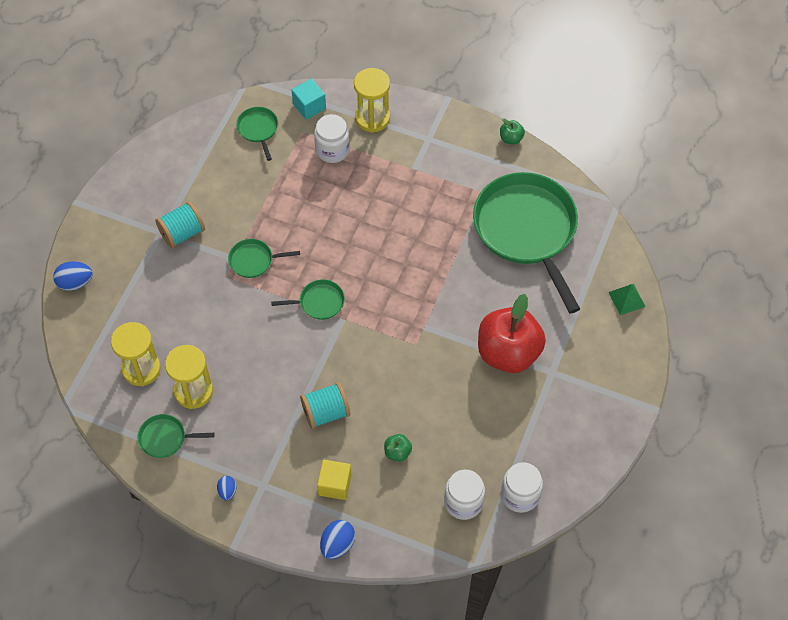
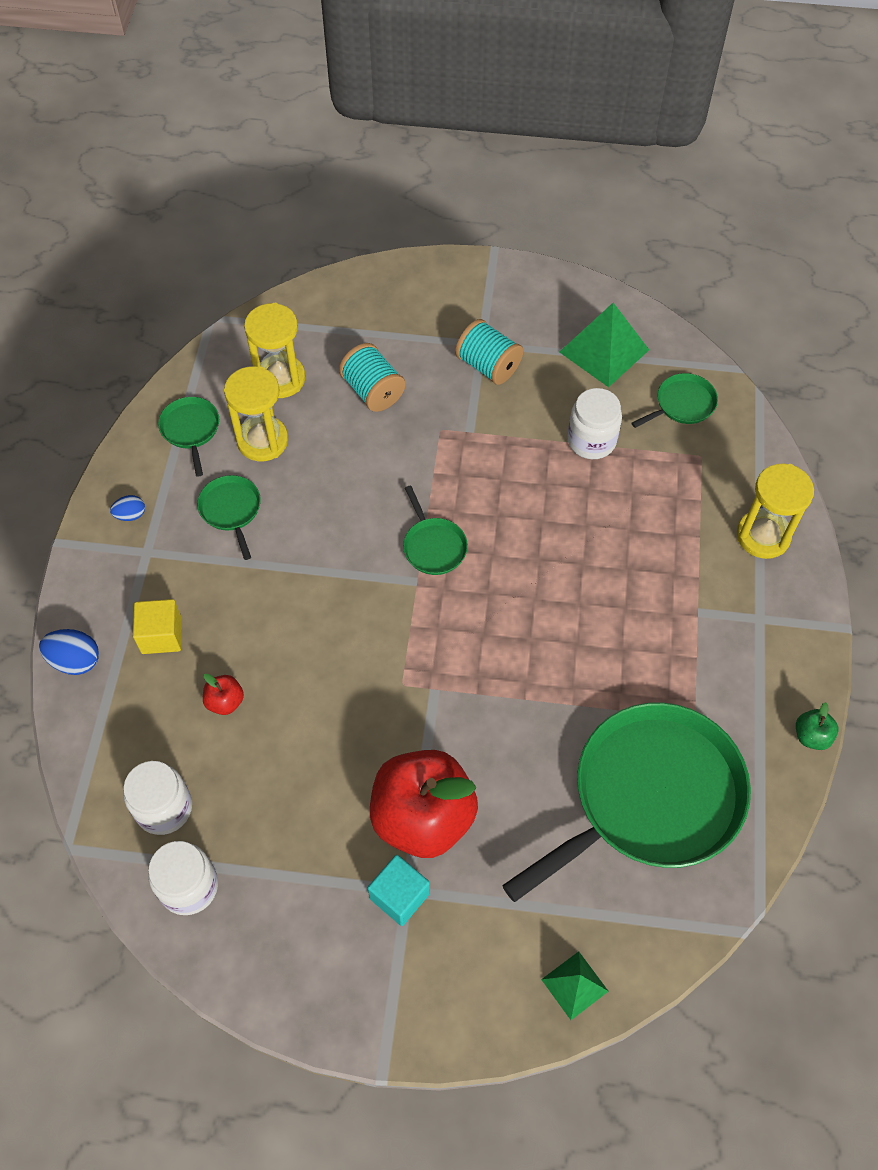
camera: 75 degrees right, 0 degrees up
(75, 283) = (381, 281): blue egg -> none
(197, 160) = (604, 351): none -> green pyramid
(253, 260) = (473, 454): green pan -> green pan (231, 510)
(309, 106) = (747, 453): turquoise cube -> turquoise cube (399, 896)
(325, 412) = (266, 597): turquoise spool -> turquoise spool (373, 391)
(332, 150) = (686, 500): white jar -> white jar (591, 440)
(397, 452) = (225, 701): green apple -> red apple

